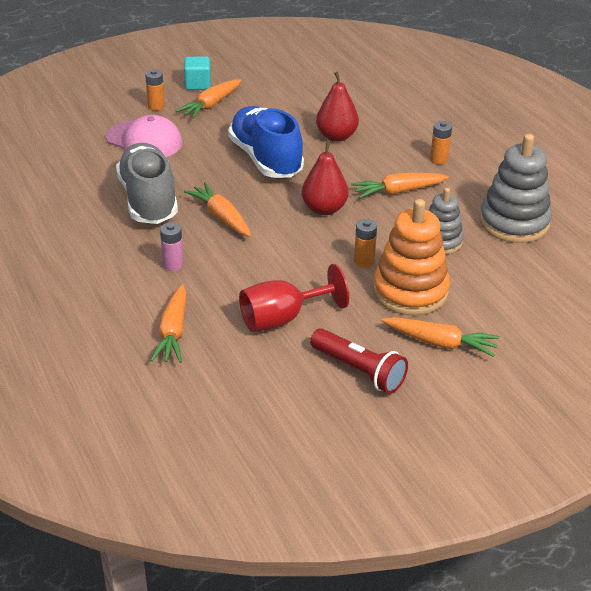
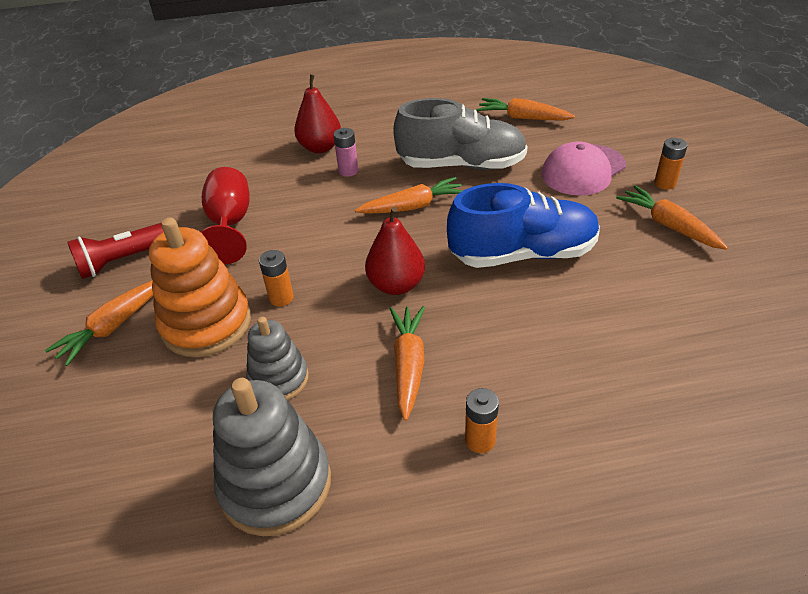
camera: 110 degrees right, 5 degrees up
(173, 332) = (256, 164): orange carrot -> orange carrot (522, 118)
(198, 84) = (728, 220): turquoise cube -> none
(336, 136) = (571, 331): red pear -> red pear (320, 147)

